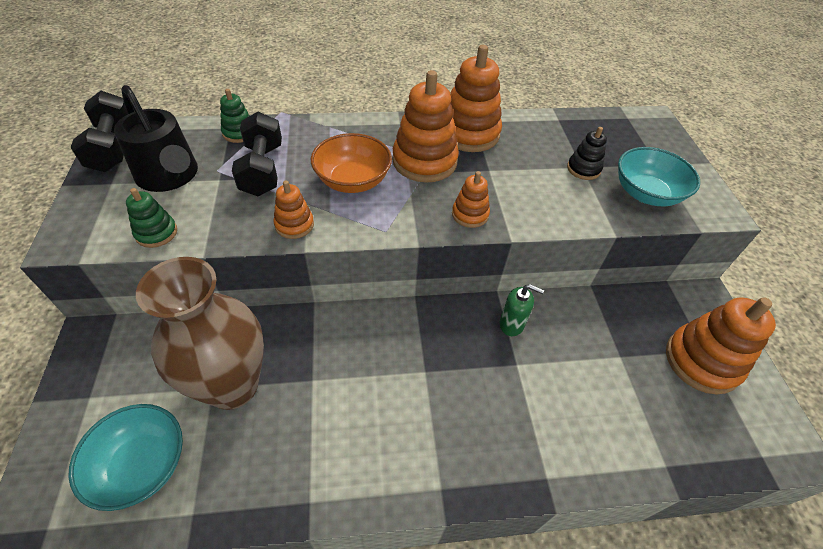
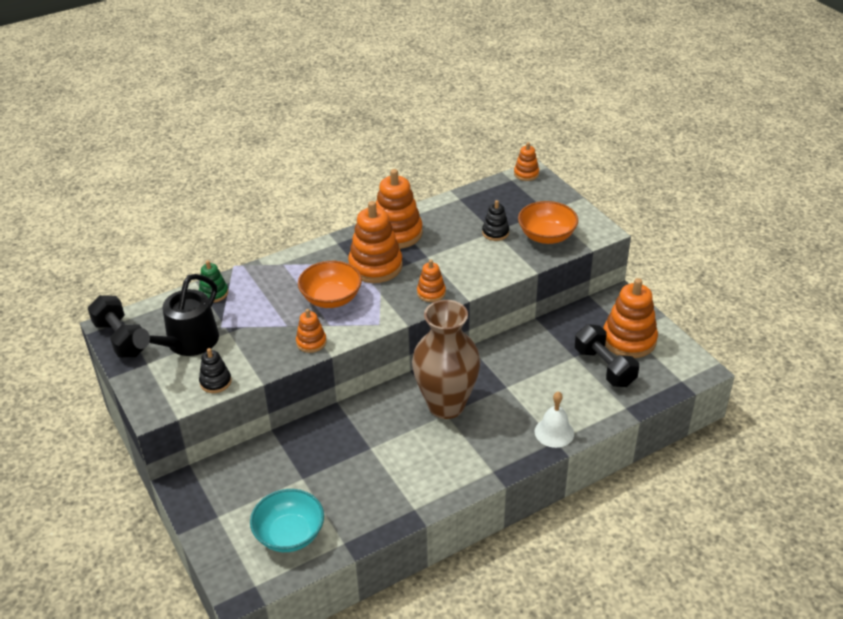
camera: 20 degrees left, 10 degrees down
(156, 233) = (215, 382): green stacking toy -> black stacking toy
(169, 176) = (188, 343): black watering can -> black watering can turned 90 degrees clockwise
(232, 386) = (316, 472): brown vase -> brown vase (446, 405)
(262, 170) = (256, 314): black dumbbell -> black dumbbell (604, 367)
(512, 324) = (491, 363): green soap dispenser -> none
(550, 462) = (554, 432): none -> white bell
(646, 193) = (546, 236): turquoise bowl -> orange bowl
(648, 116) = (526, 174): none -> orange stacking toy

